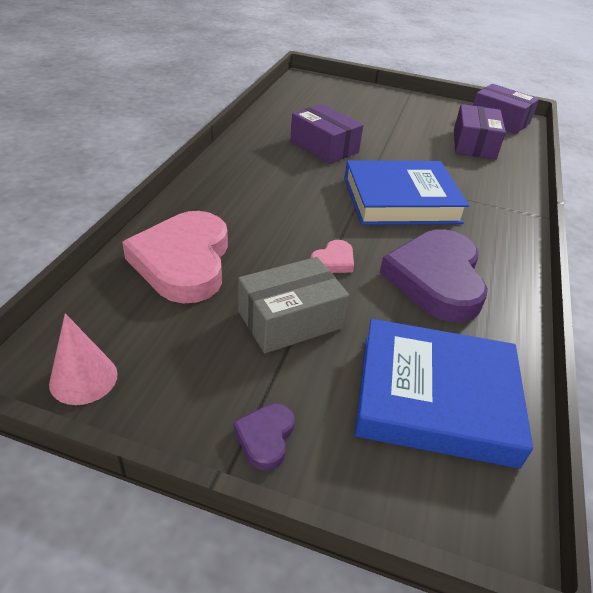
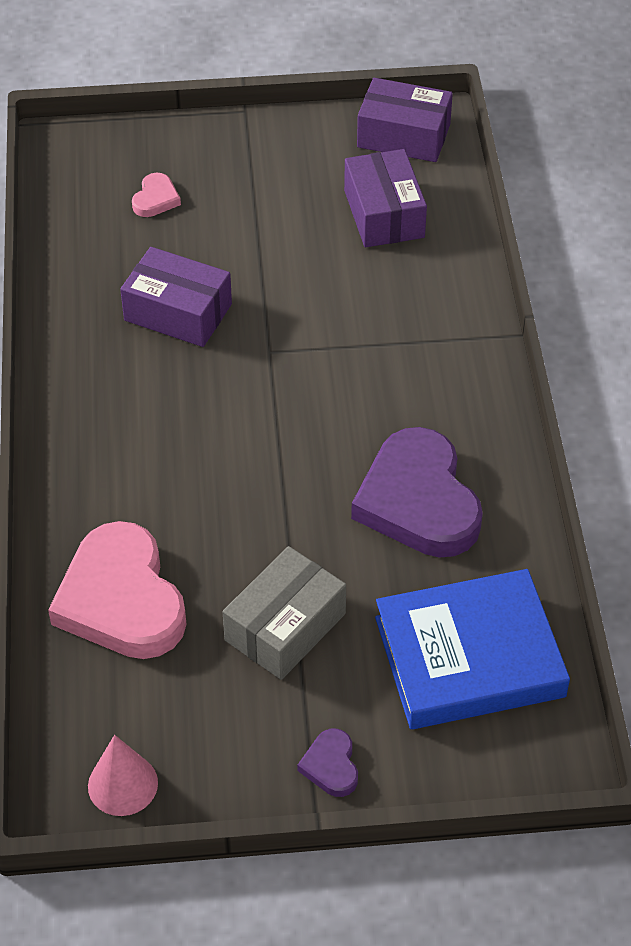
camera: 20 degrees left, 10 degrees up
(333, 261) = (291, 523): pink heart -> pink heart (155, 199)
(401, 200) = (327, 381): blue book -> none

